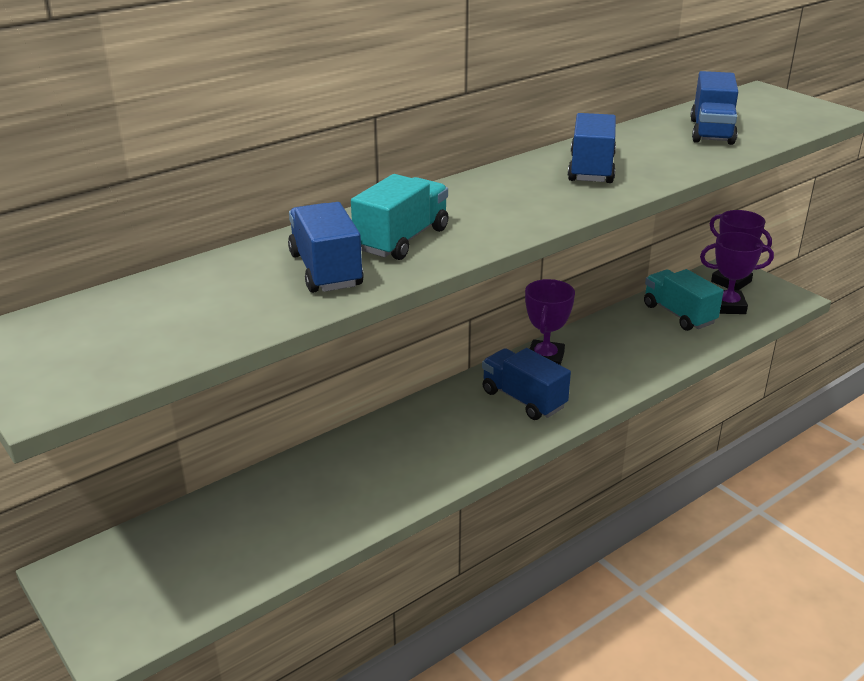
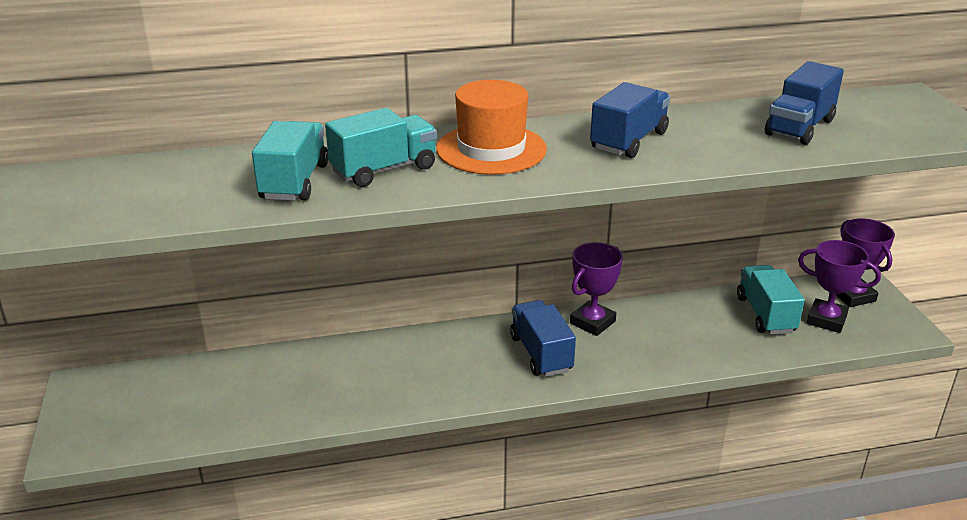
camera: 25 degrees right, 0 degrees up
(326, 270) = (294, 182): blue truck -> turquoise truck
(480, 200) = (491, 149): none -> orange hat

